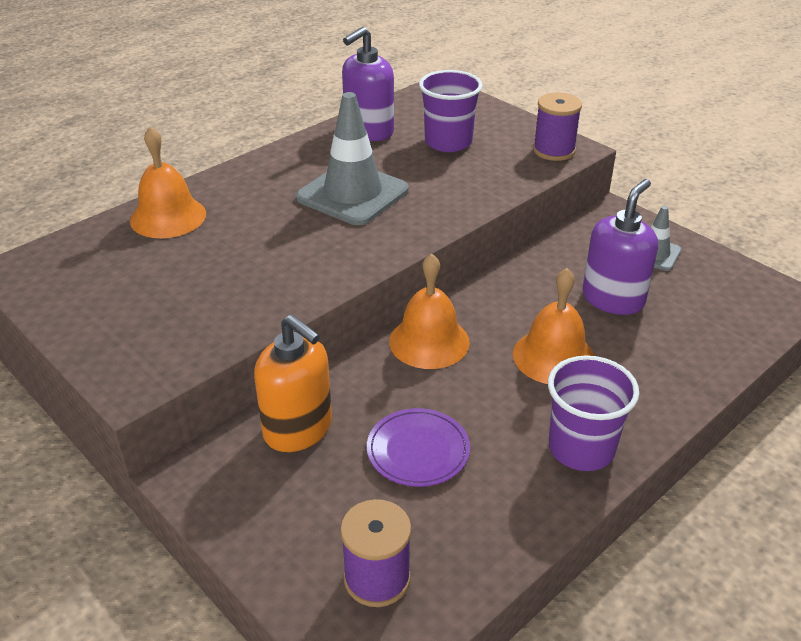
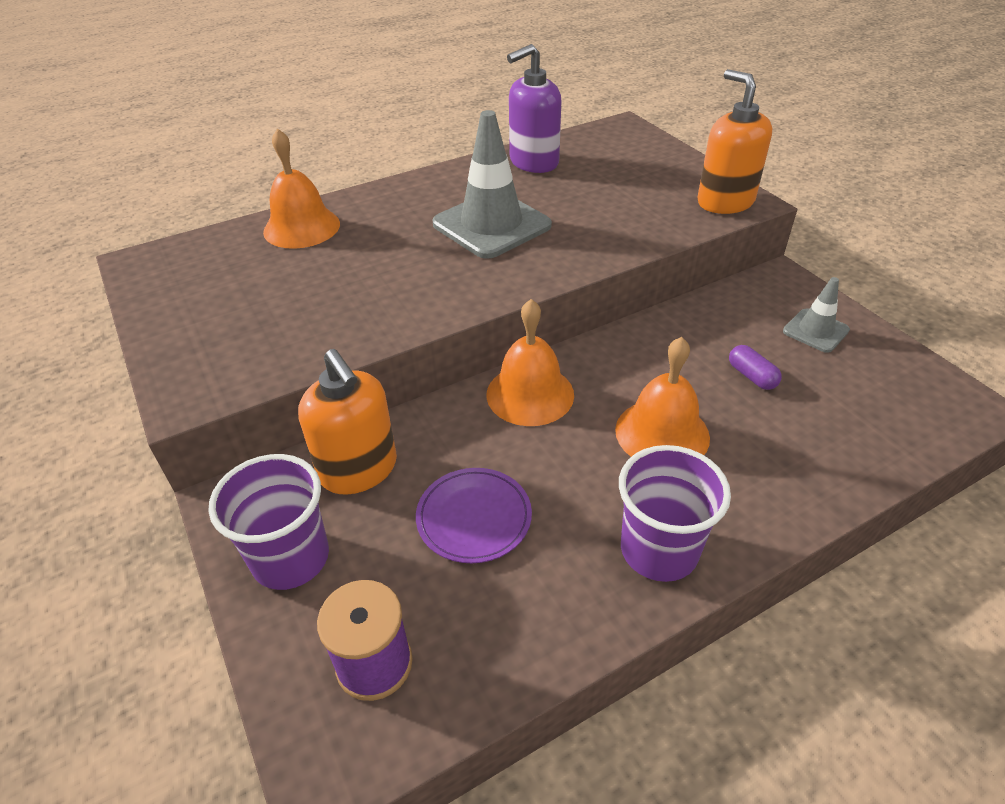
camera: 15 degrees right, 5 degrees up
(448, 142) = (612, 181): purple cup -> purple cup (291, 558)
(554, 150) = (725, 202): purple spool -> orange soap dispenser
(613, 299) = (751, 376): purple soap dispenser -> purple capsule

